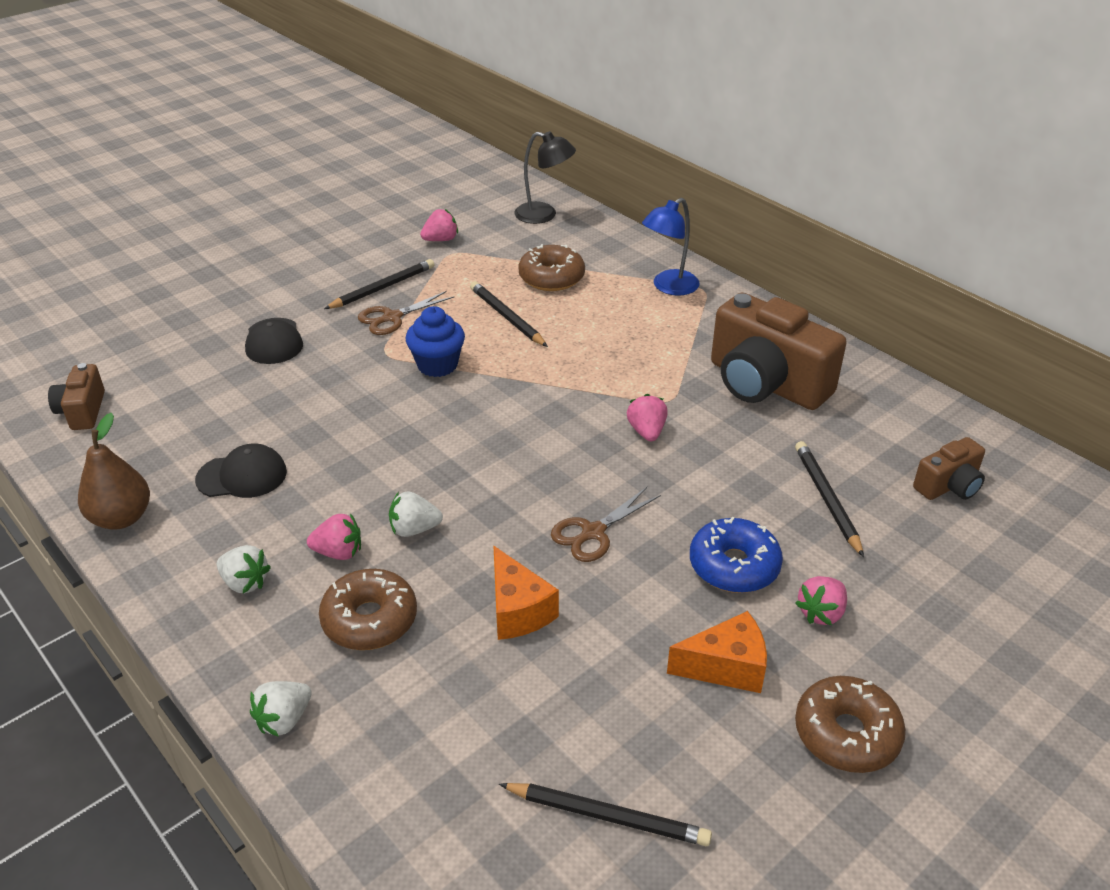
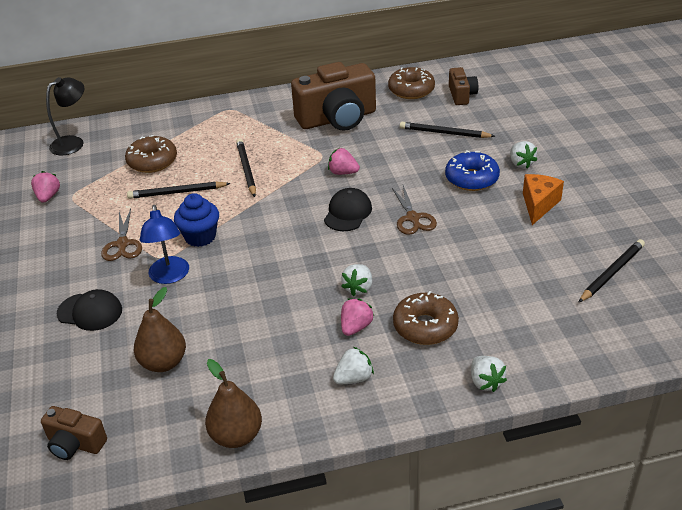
camera: 60 degrees left, 0 degrees up
(216, 421) = (163, 362): none -> brown pear
(242, 476) = (240, 360): black cap -> black cap (347, 213)
(383, 288) = (79, 240): black pencil -> black pencil (246, 169)
(518, 610) = (455, 264): orange cheese -> none
(668, 287) = (213, 120): blue lamp -> blue lamp (170, 276)
(821, 613) = (521, 163): pink strawberry -> white strawberry
(846, 734) = (598, 183): brown donut -> brown donut (411, 90)

